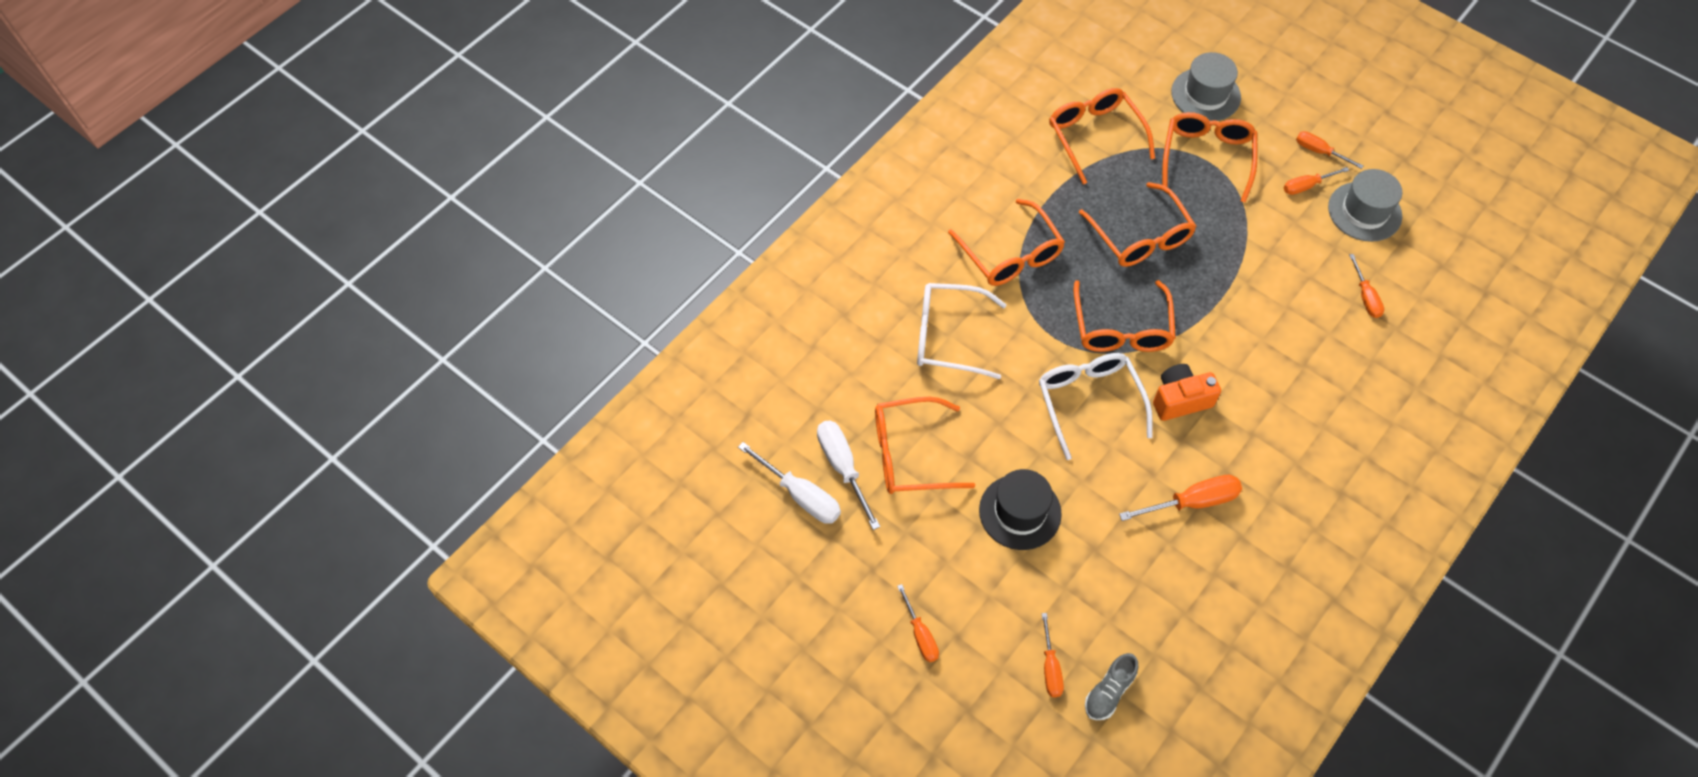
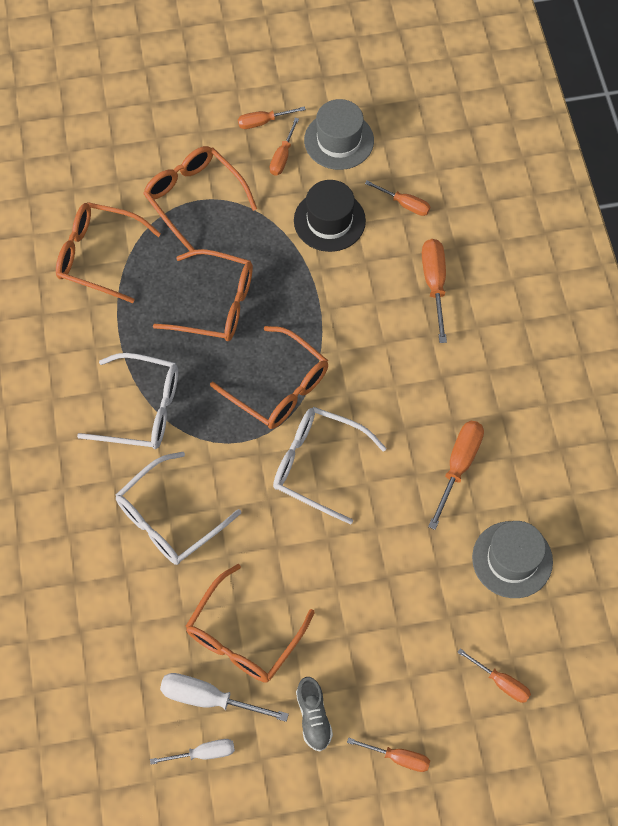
camera: 50 degrees left, 5 degrees up
(800, 495) = (204, 753): white screwdriver -> white screwdriver, size x0.64
(1011, 255) = (142, 409): orange glasses -> white glasses
(1020, 512) = (362, 595): black hat -> black hat (329, 221)
(1109, 692) = (552, 656): grey shoe -> grey shoe (313, 717)
(1180, 400) = (373, 400): orange camera -> none
(1205, 95) = (140, 148): grey hat -> grey hat (512, 559)
(1323, 369) = (434, 284): none -> orange screwdriver

